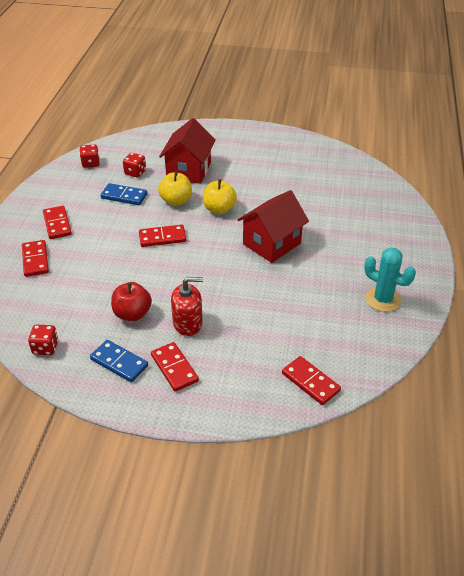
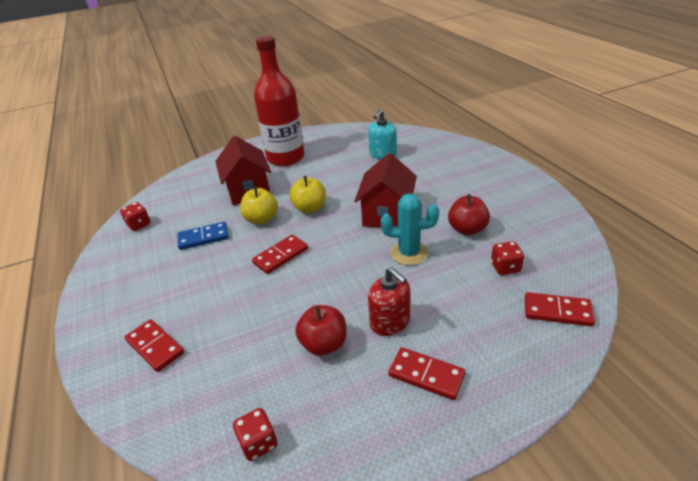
camera: 30 degrees left, 5 degrees down
(57, 224) = (150, 297): red domino -> none
(119, 362) = (363, 405): blue domino -> none
(135, 172) = (195, 213): red dice -> red dice (505, 267)
(188, 323) = (390, 321): red soap dispenser -> red soap dispenser turned 90 degrees clockwise
(245, 152) = (286, 158): none -> red bottle
(320, 288) = (467, 229): none -> red apple
(328, 187) = (382, 154): none -> turquoise soap dispenser
(382, 299) = (523, 214): turquoise cactus -> turquoise cactus (409, 253)

